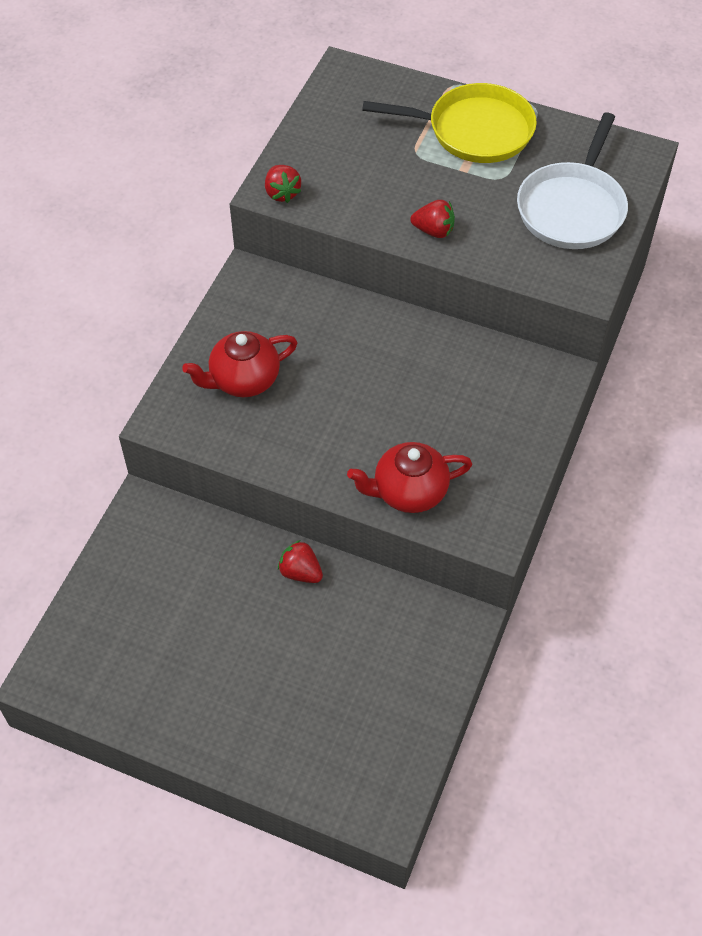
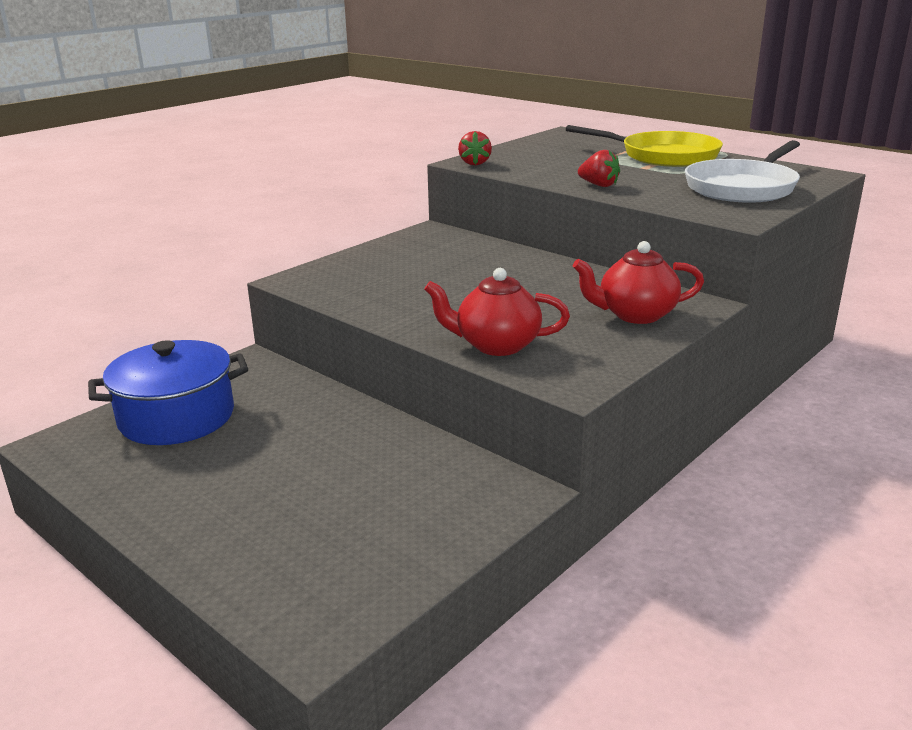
camera: 20 degrees right, 30 degrees down
(129, 610) = (176, 417): none -> blue pot
(243, 380) = (382, 271): red teapot -> red teapot (635, 315)
(300, 572) = (364, 423): red strawberry -> none

